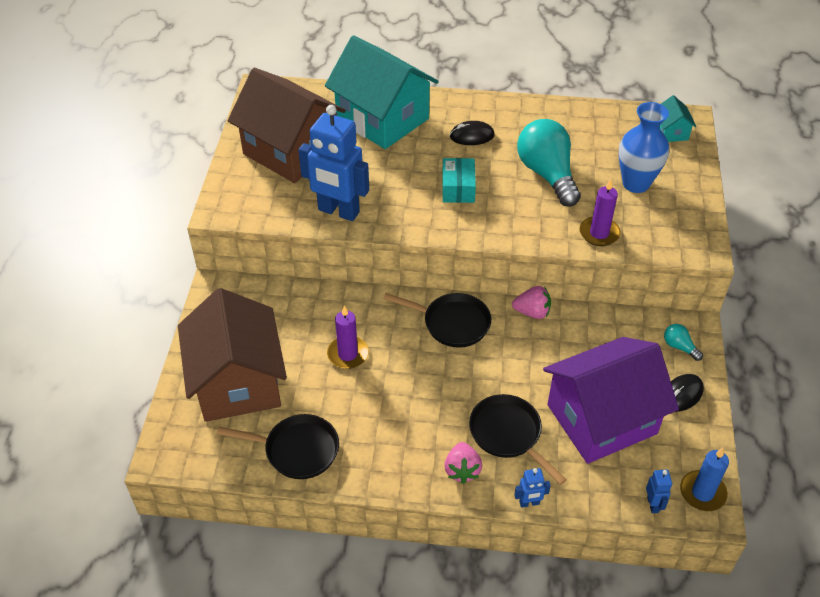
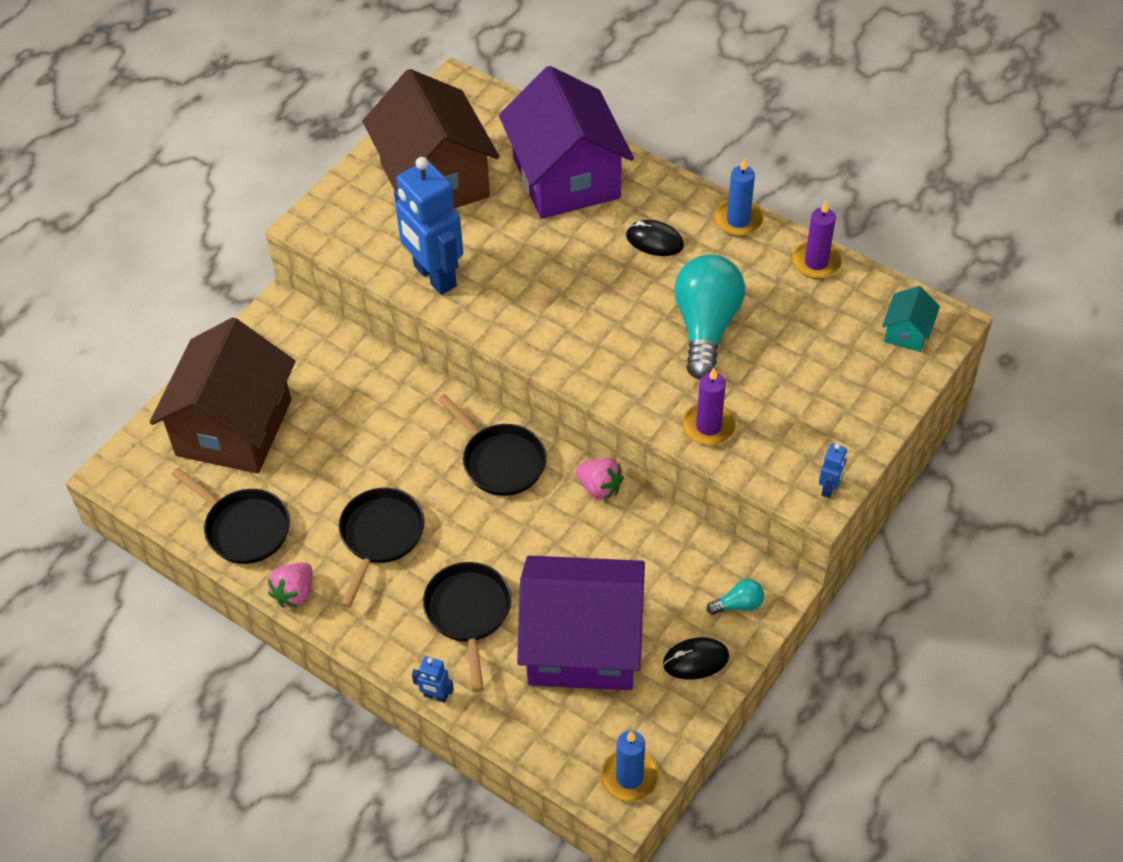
camera: 30 degrees right, 5 degrees up
(348, 354) = (364, 446): purple candle -> purple candle (816, 262)
(382, 119) = (566, 178): turquoise house -> purple house
(405, 410) = (380, 536): none -> black pan
(458, 188) = (588, 302): turquoise box -> none
(462, 470) = (392, 628): pink strawberry -> pink strawberry (294, 593)
(515, 106) = (738, 220): none -> blue candle
(636, 183) = (804, 382): blue vase -> none
(653, 504) = (565, 762): blue robot -> blue robot (829, 488)
(679, 347) = (738, 604): turquoise light bulb -> turquoise light bulb turned 90 degrees clockwise

